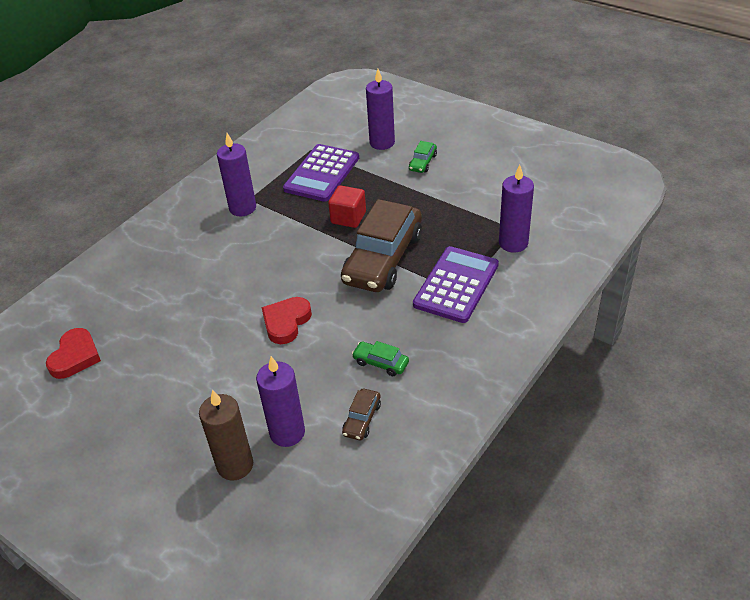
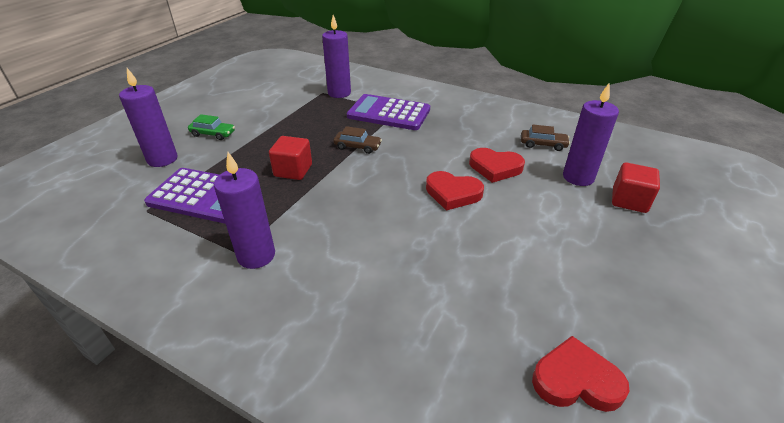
camera: 100 degrees left, 5 degrees down
(235, 465) = (629, 201): brown candle -> red cube
(322, 362) = (495, 168): none -> red heart
(381, 363) = (483, 140): green car -> none
(383, 258) = (357, 147): brown car -> brown car, size x0.42

